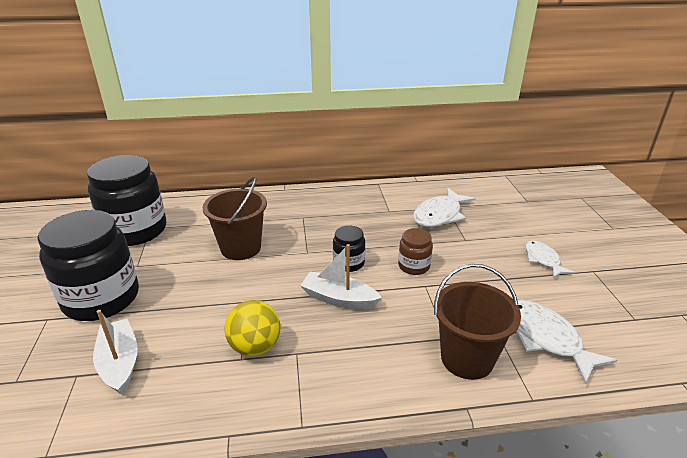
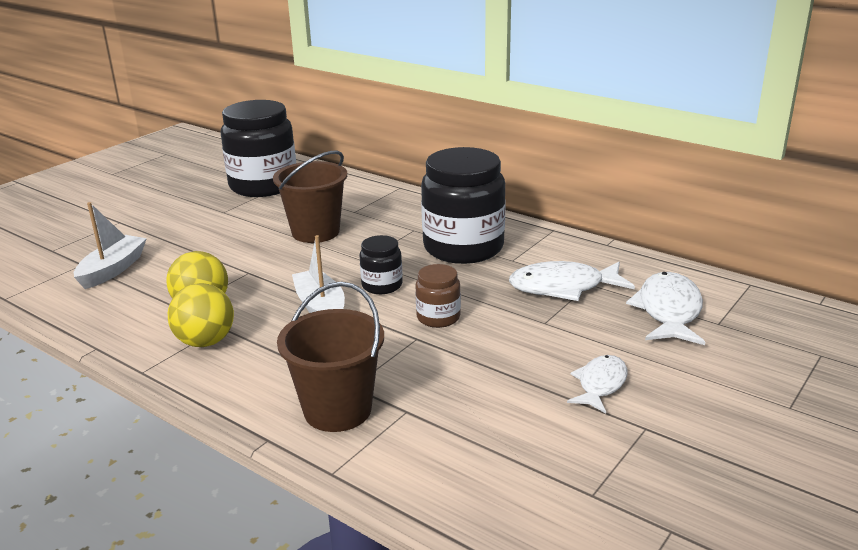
camera: 45 degrees right, 5 degrees down
(101, 298) = (167, 224): black jar -> black jar (463, 247)
(307, 371) = (205, 342): none -> yellow ball
(546, 338) = (445, 444): white fish -> white fish (668, 311)

